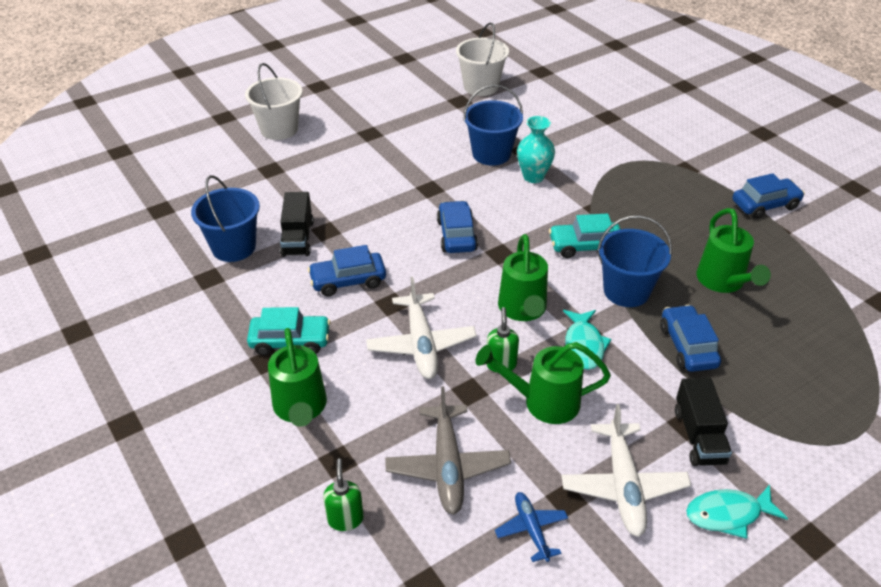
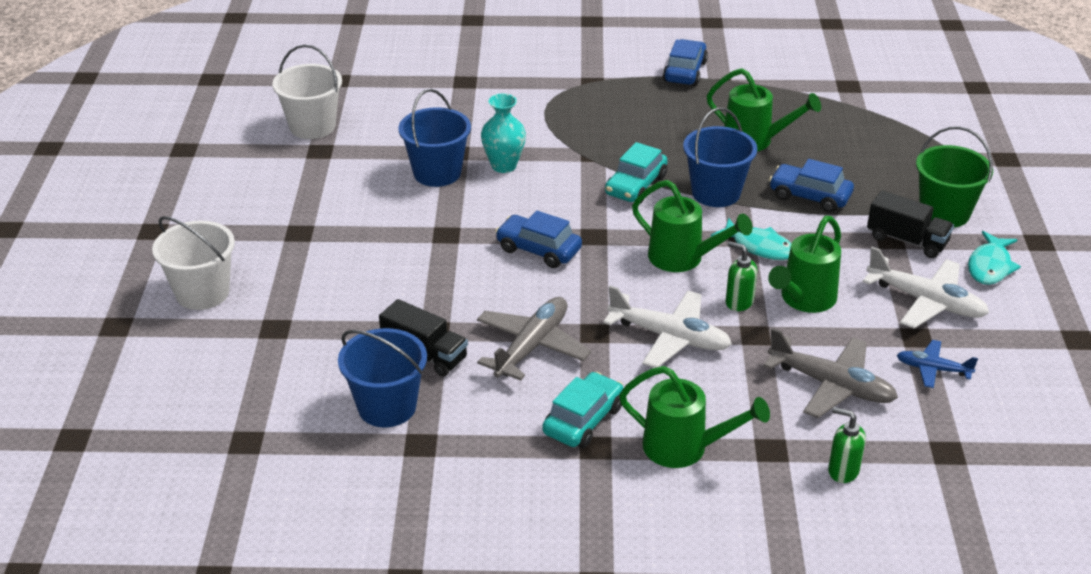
camera: 55 degrees left, 5 degrees down
(348, 281) = (532, 346): blue car -> grey plane
(772, 446) = (944, 213): none -> green bucket

